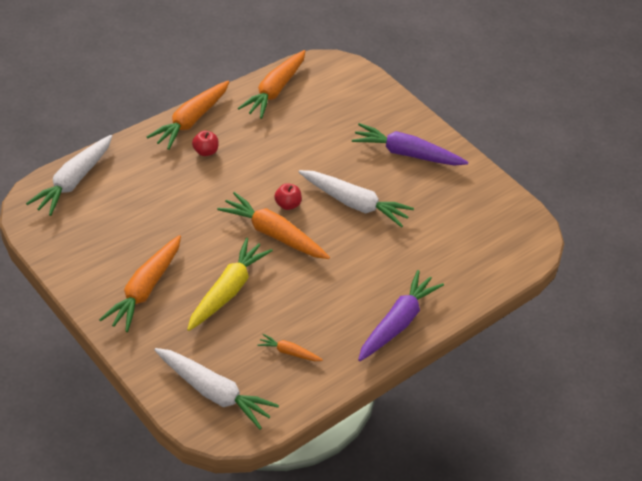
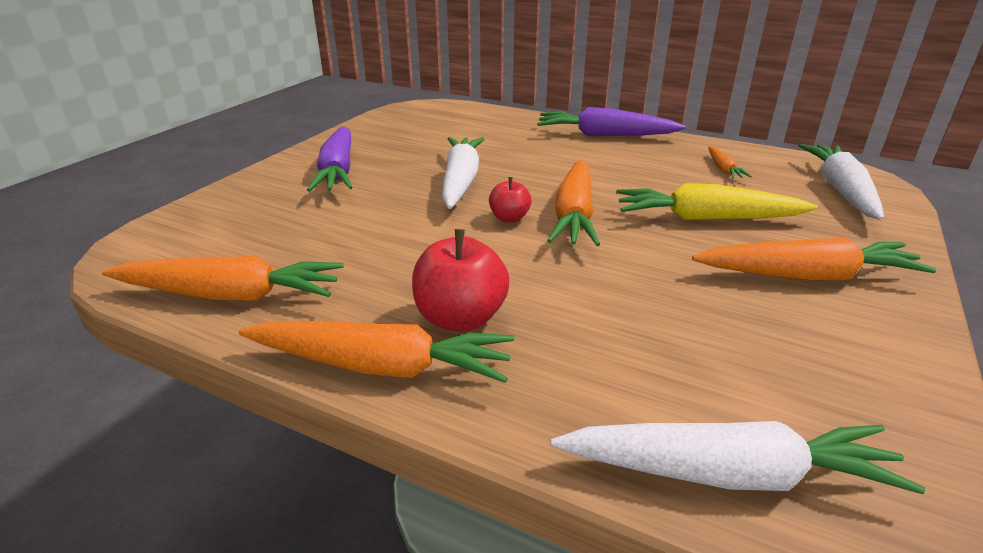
camera: 110 degrees left, 15 degrees down
(205, 151) = (460, 318): red apple -> red apple, size x1.72

